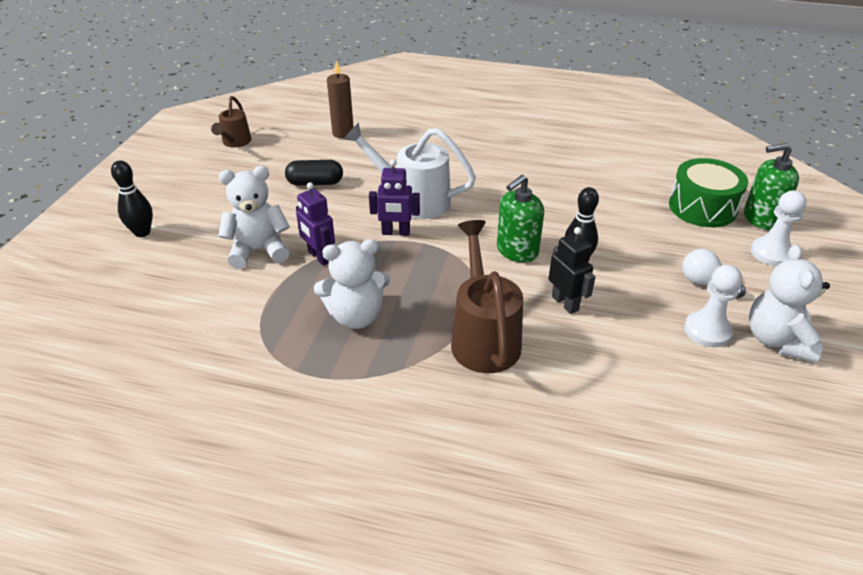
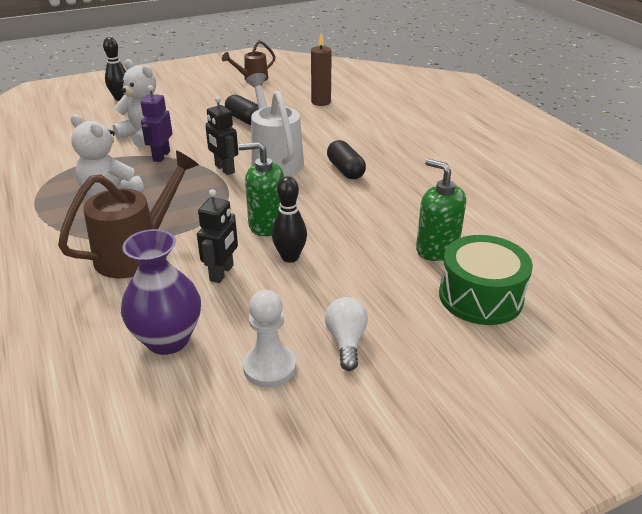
camera: 50 degrees right, 5 degrees down
(396, 232) = (224, 169): purple robot -> black robot
(478, 177) = (345, 170): none -> black capsule
(632, 368) = (168, 339): none -> purple vase
(761, 218) = (521, 343): green soap dispenser -> green soap dispenser (436, 249)
(771, 253) = (462, 370): white pawn -> none
(777, 340) = (305, 422): white teddy bear -> none

